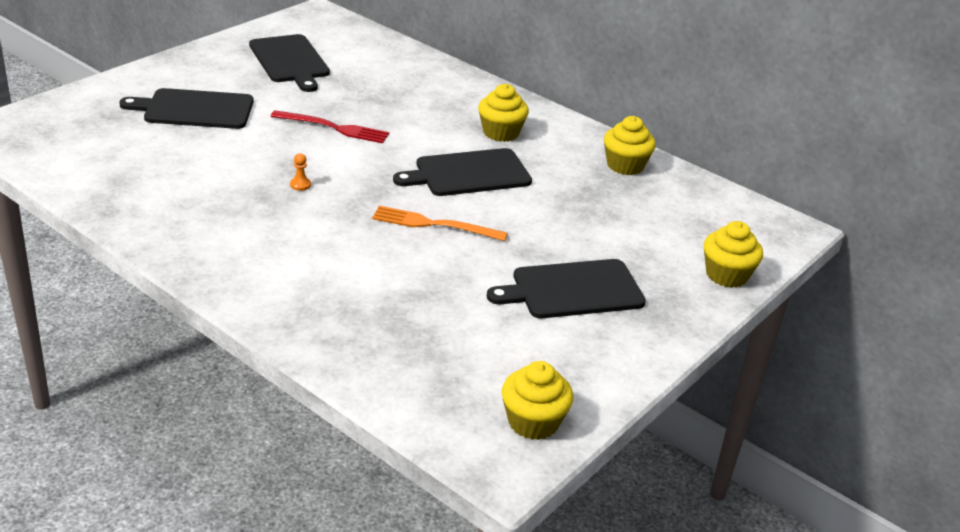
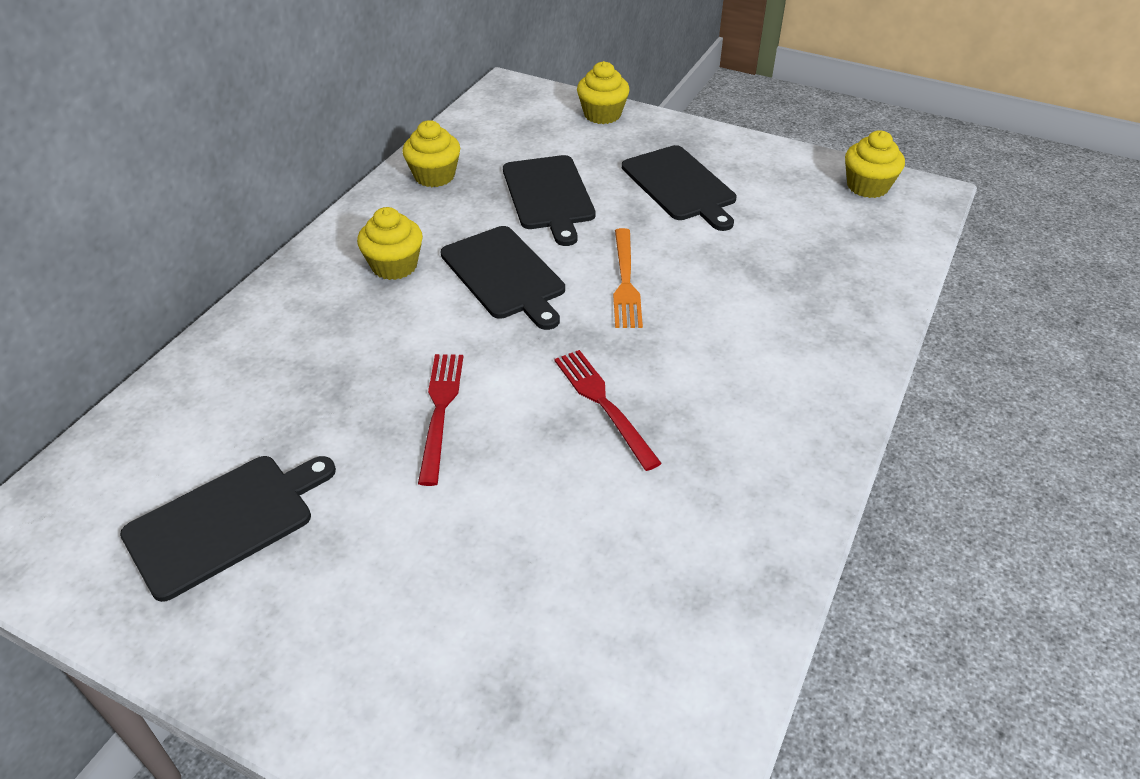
camera: 100 degrees left, 10 degrees up
(194, 109) = (443, 589): black cutting board -> black cutting board (549, 195)
(300, 185) = (603, 404): orange pawn -> red fork

